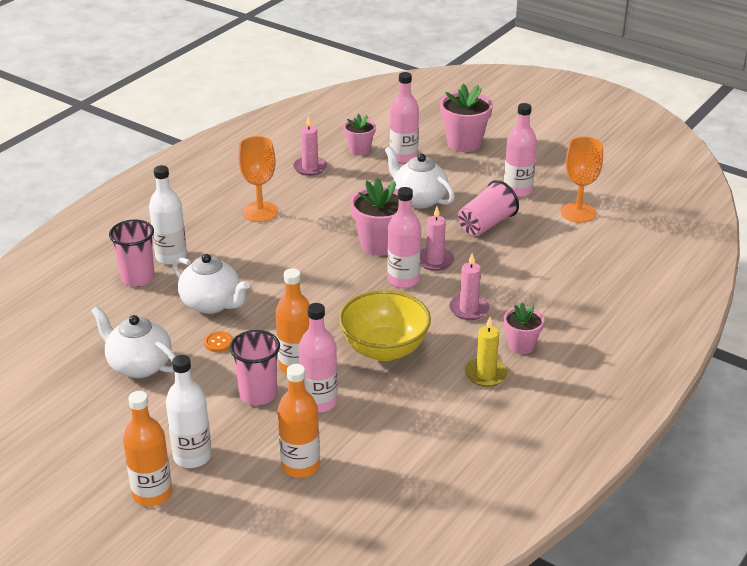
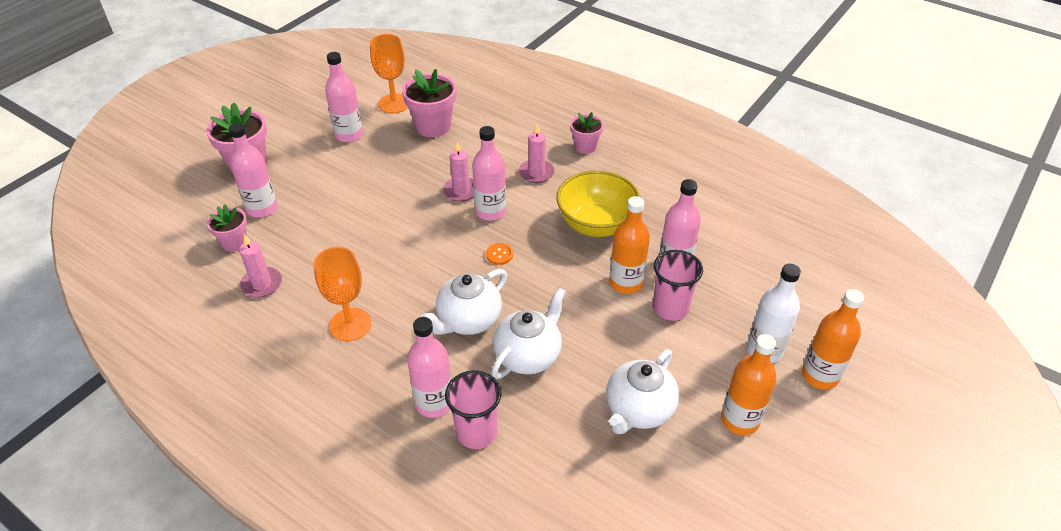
camera: 90 degrees left, 10 degrees up
(171, 257) = (434, 403): white bottle -> pink bottle
(218, 342) = (595, 344): orange button -> orange button (499, 254)
(300, 465) = (757, 275): orange bottle -> orange bottle (740, 420)
(379, 244) = (429, 227): pink flower pot -> pink flower pot (433, 126)
(418, 199) = (351, 199): white teapot -> white teapot (468, 320)
(485, 374) = (624, 167): yellow candle -> none
(486, 224) = (404, 157): pink cup -> none

